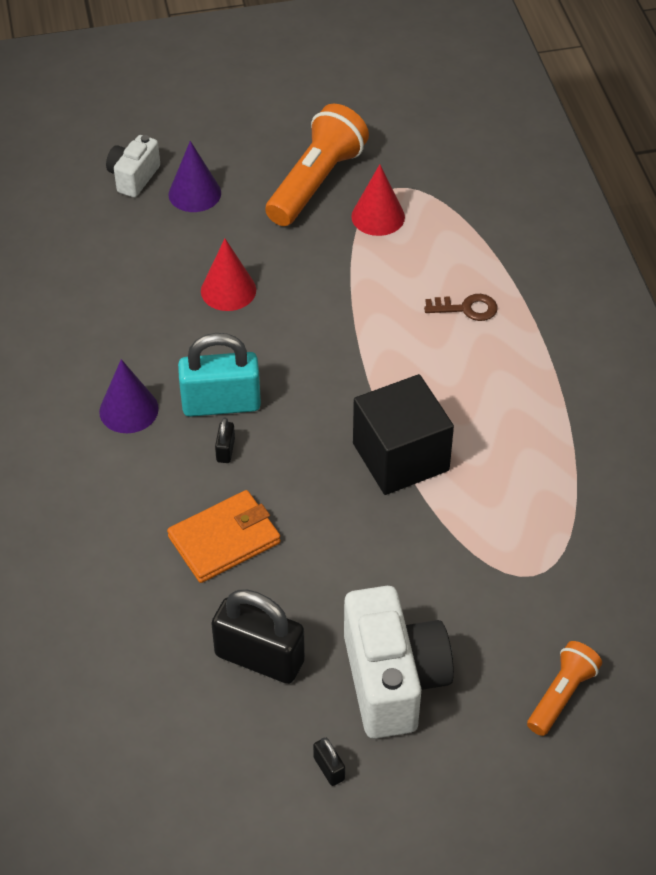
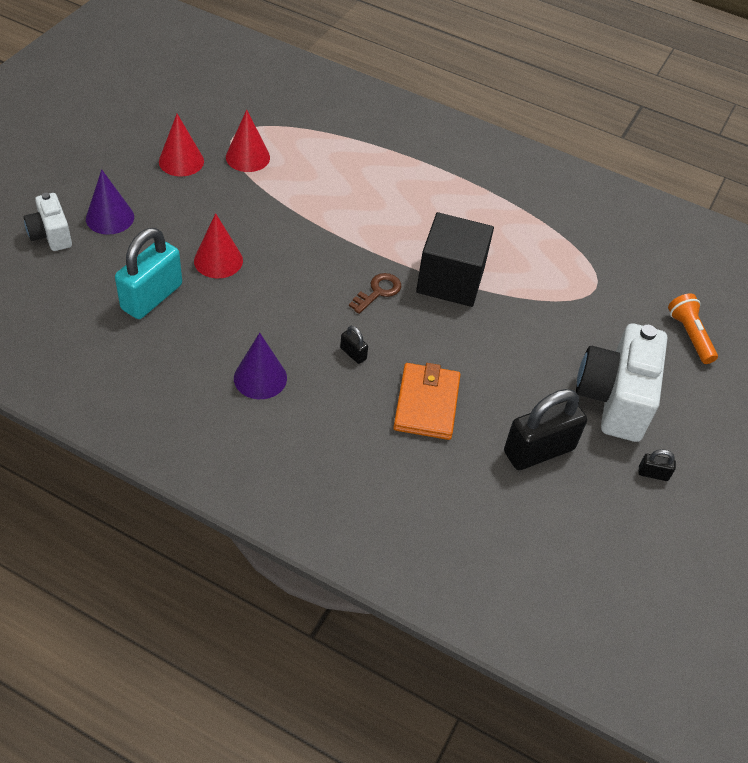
camera: 55 degrees left, 0 degrees up
(221, 404) = (311, 329): turquoise padlock -> turquoise padlock (152, 297)
(316, 182) = (181, 161): orange flashlight -> red cone
(393, 680) = (614, 399): white camera -> white camera turned 105 degrees counterclockwise
(466, 308) = (369, 175): brown key -> brown key (378, 292)

